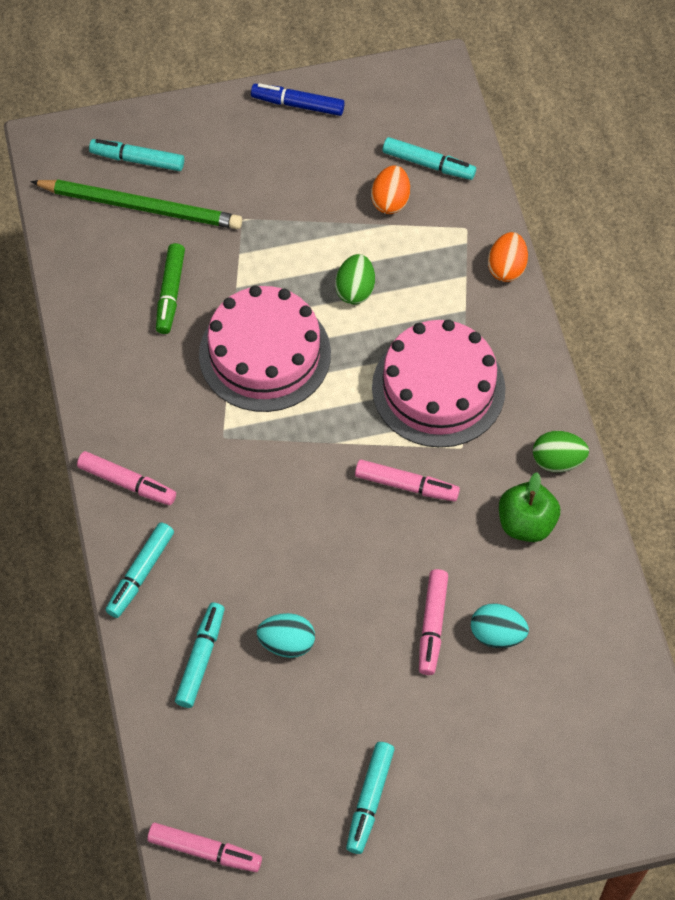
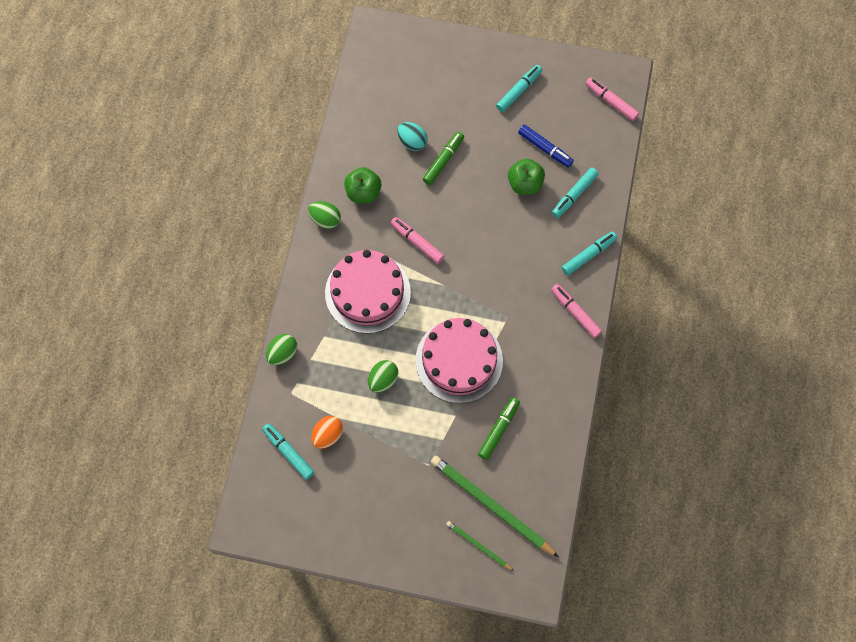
camera: 155 degrees left, 10 degrees up
(137, 160) = (478, 545): turquoise marker -> green pencil
(287, 643) = (525, 184): turquoise egg -> green apple
(298, 105) = (349, 542): blue marker -> blue marker (545, 148)
(432, 625) = (443, 161): pink marker -> green marker
(506, 268) = (283, 353): orange egg -> green egg

